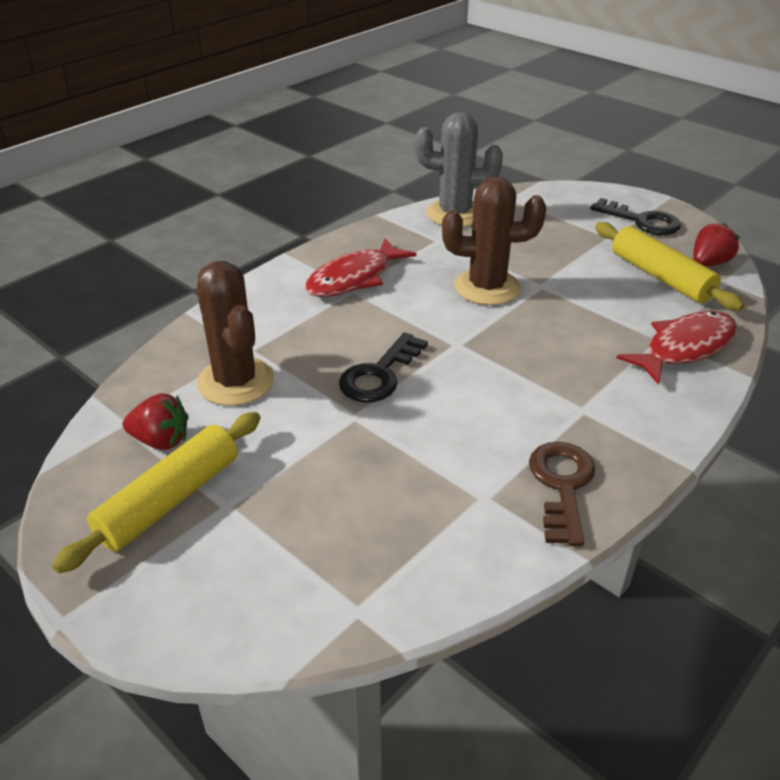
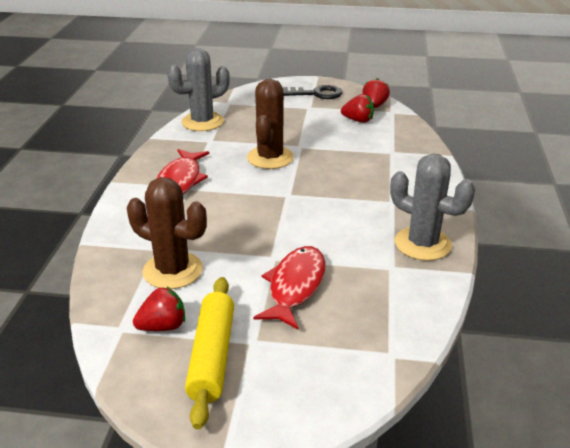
camera: 35 degrees left, 5 degrees down
(379, 374) = (261, 229): black key -> none
(487, 287) = (270, 158): brown cactus -> brown cactus turned 45 degrees counterclockwise
(562, 486) = (422, 244): brown key -> grey cactus
(661, 277) = (358, 120): yellow rolling pin -> red strawberry
(684, 348) = (407, 152): red fish -> red fish (295, 286)

